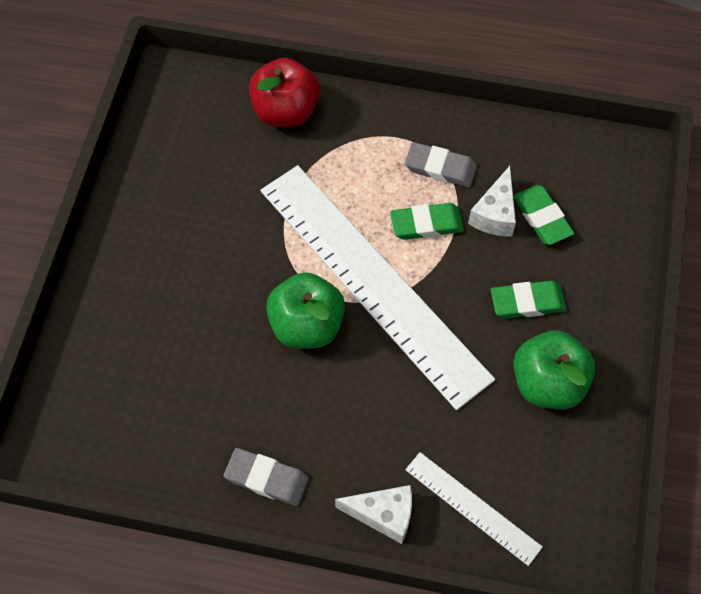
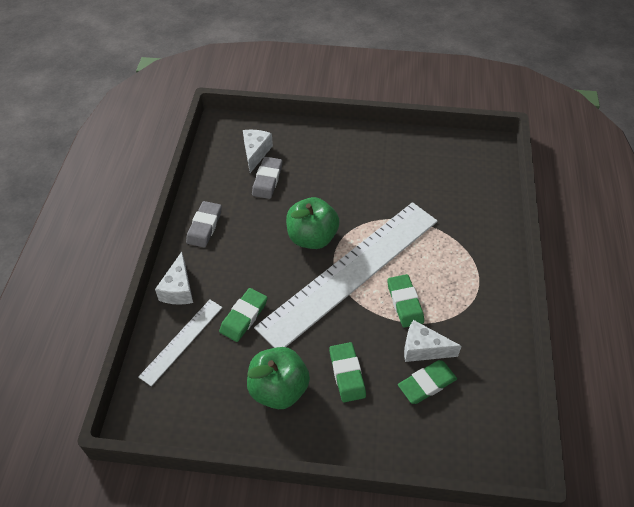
camera: 85 degrees right, 10 degrees down
(119, 397) = (255, 153): none -> white cheese
(285, 111) = (482, 211): red apple -> none
(436, 423) = (244, 316): none -> green eraser
(440, 168) = (457, 309): grey eraser -> grey eraser (267, 180)

